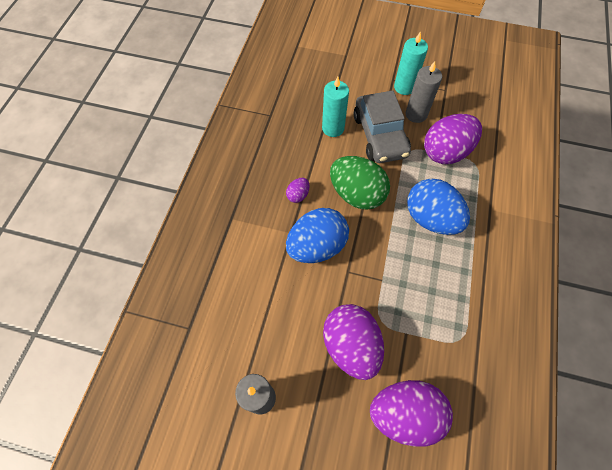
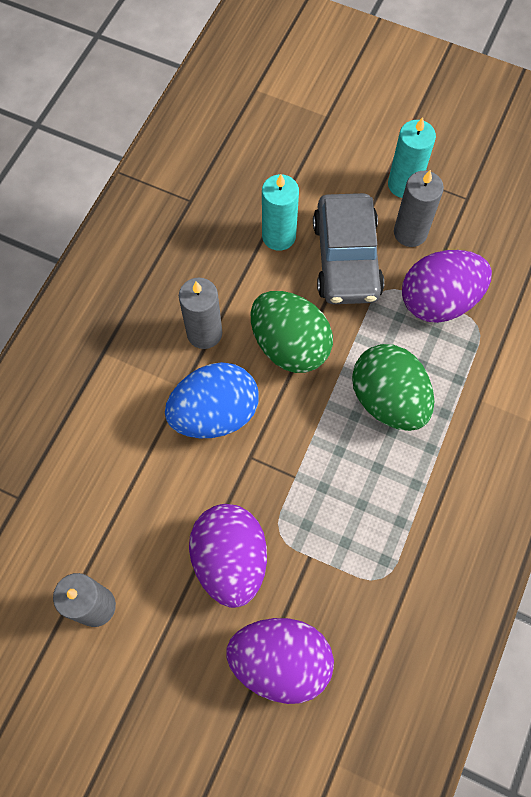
camera: 10 degrees right, 5 degrees up
(298, 195) = (204, 333): purple egg -> grey candle
(431, 218) = (388, 399): blue egg -> green egg

